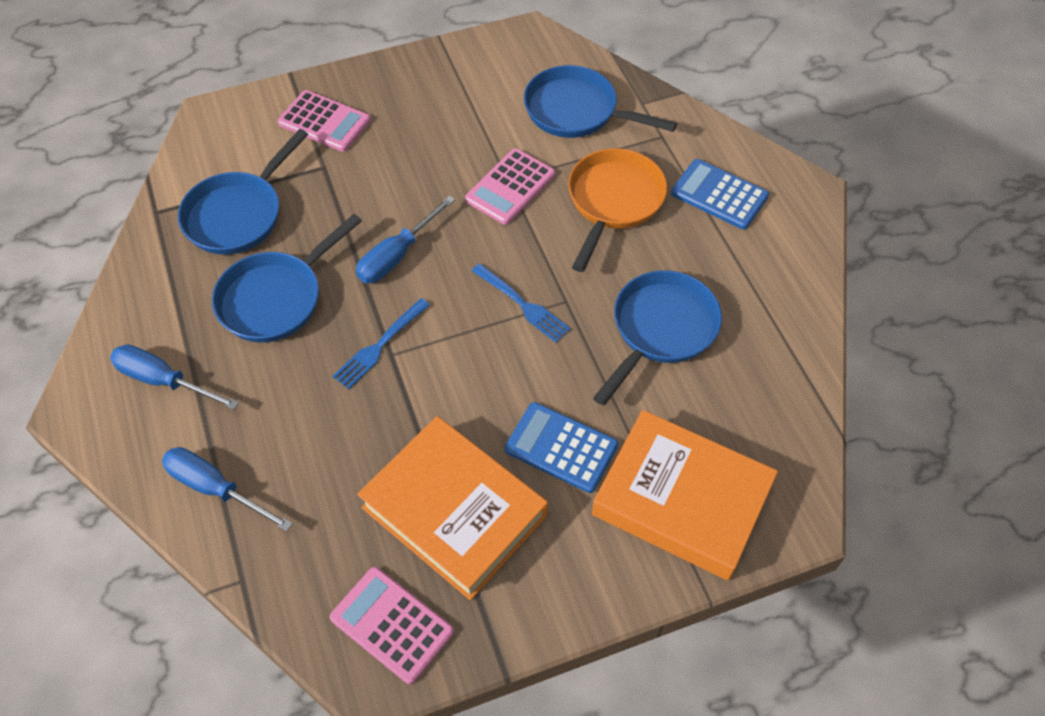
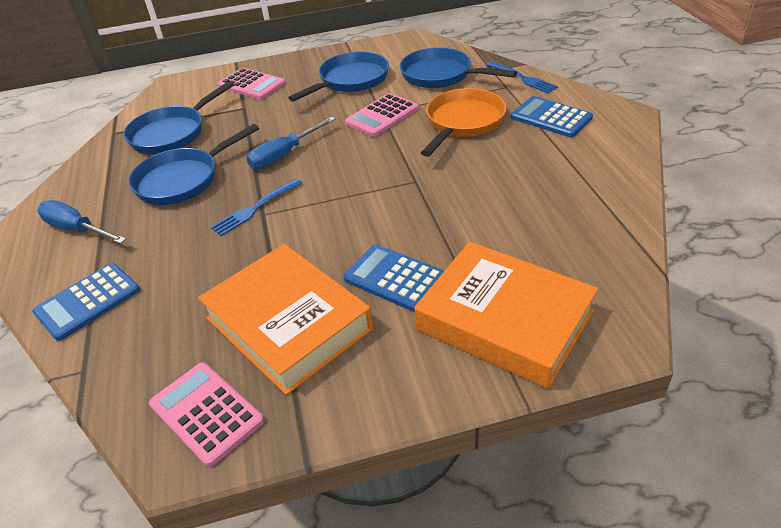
camera: 10 degrees right, 15 degrees down
(216, 489) = (88, 301): blue screwdriver -> blue calculator
(523, 305) = (379, 183): blue fork -> blue fork (522, 78)
(661, 329) = (495, 199): blue pan -> blue pan (351, 80)

